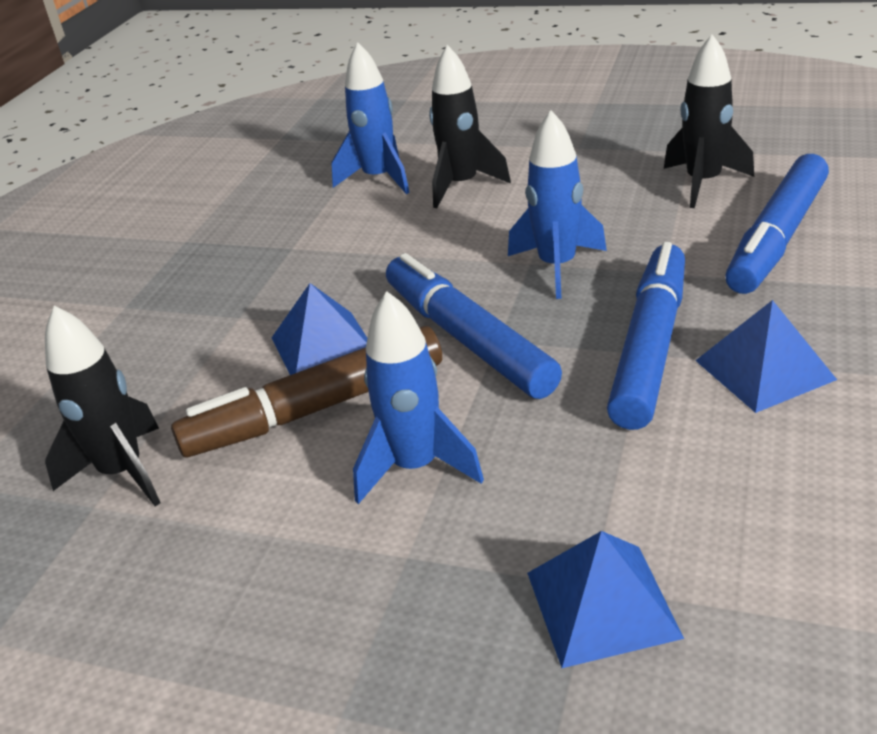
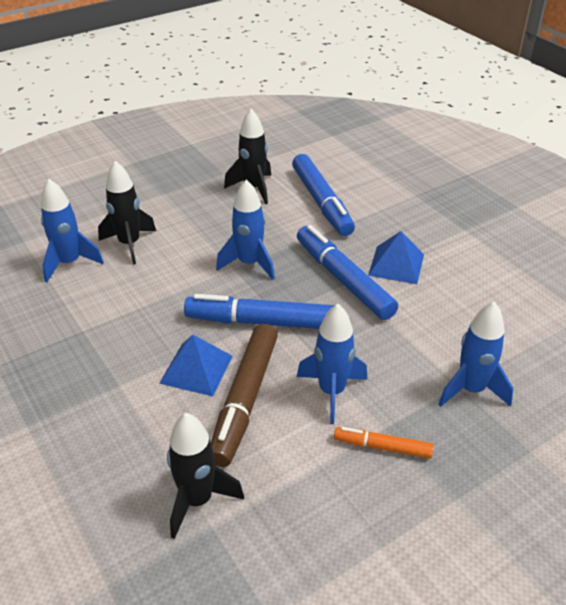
camera: 55 degrees left, 5 degrees up
(366, 575) = (382, 447): none -> orange marker
(602, 604) = (471, 390): blue pyramid -> blue rocket

